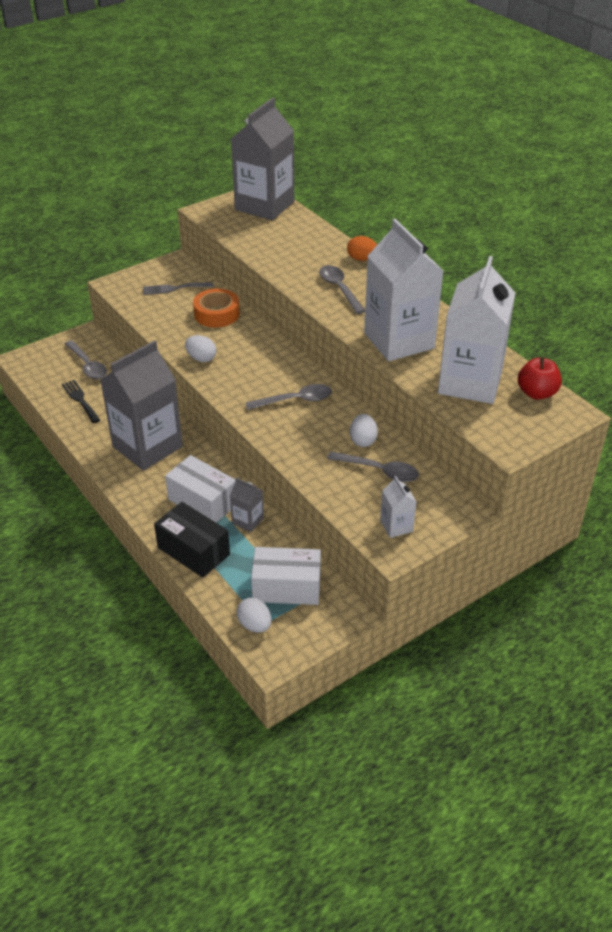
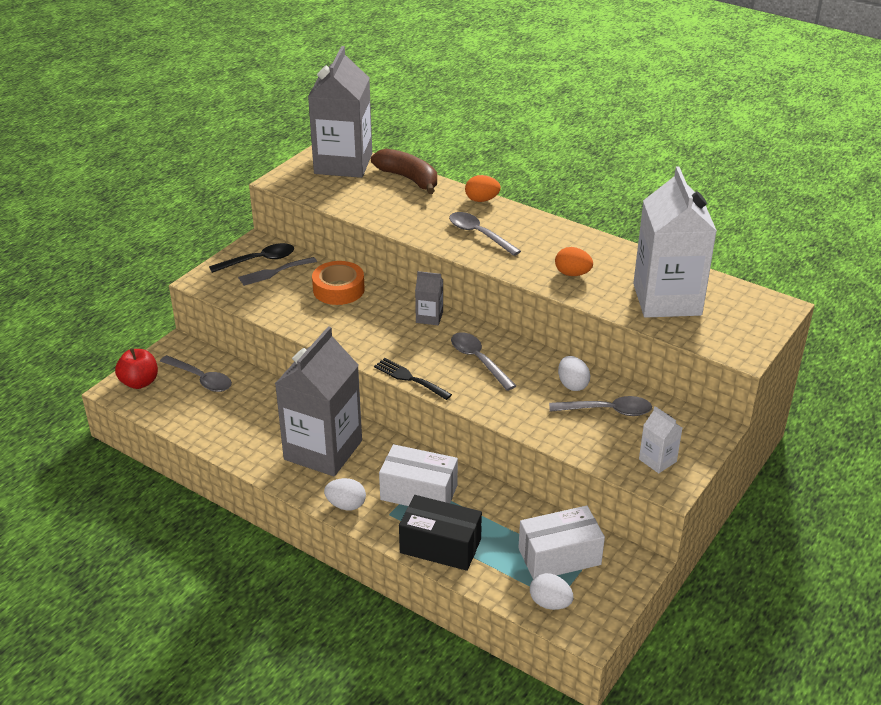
camera: 20 degrees left, 5 degrees down
(80, 400) = (215, 418): black fork -> black fork (409, 378)
(168, 276) = (258, 260): none -> black spoon
(201, 358) = (352, 339): white egg -> white egg (346, 505)
(247, 520) = (478, 500): grey carton -> grey carton (429, 317)
(295, 400) = (479, 360): grey spoon -> grey spoon turned 90 degrees counterclockwise
(311, 229) = (408, 178): none -> brown banana
(399, 341) = (572, 274): white carton -> orange egg
(536, 393) = (734, 296): red apple -> red apple (139, 382)

